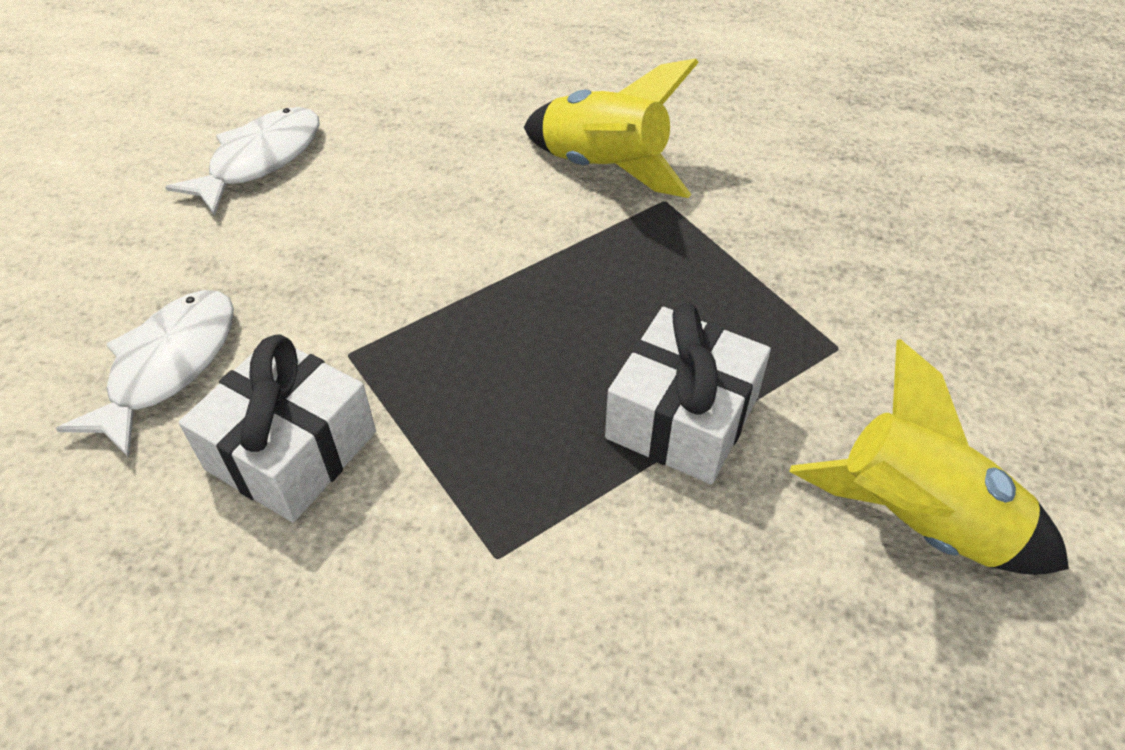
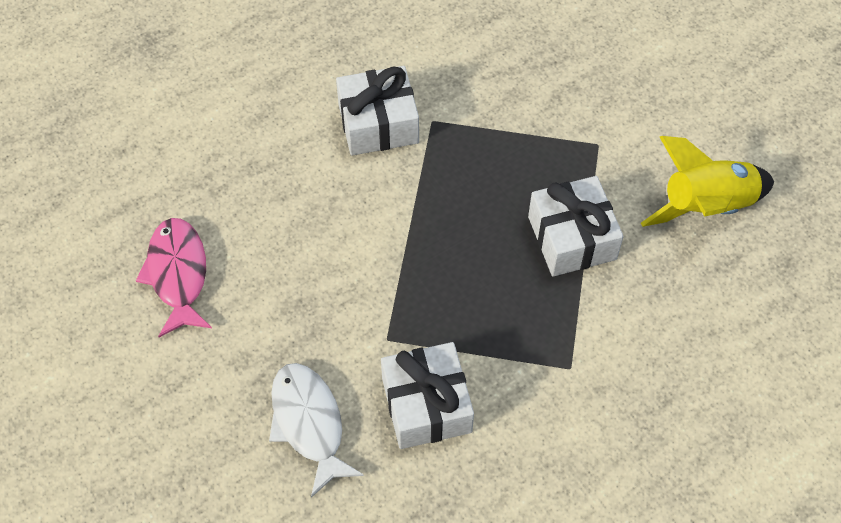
camera: 45 degrees left, 10 degrees up
(260, 160) = (178, 274): white fish -> pink fish
(604, 168) = (378, 123): yellow rocket -> white gift

